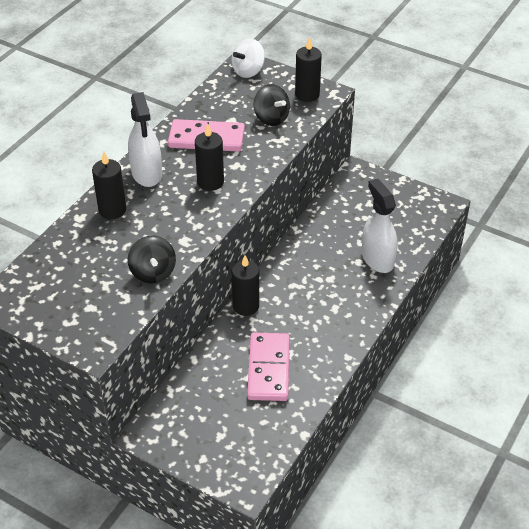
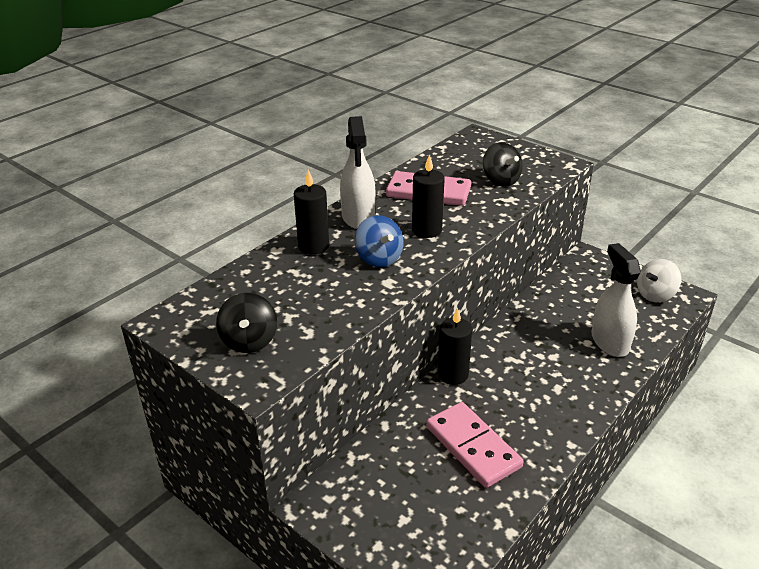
camera: 10 degrees right, 10 degrees down
(153, 272) = (346, 310): black spinning top -> black spinning top (249, 341)
(172, 217) = (379, 258): none -> blue spinning top
(248, 71) = (480, 141): white spinning top -> white spinning top (655, 295)
(269, 369) = (473, 447): pink domino -> pink domino turned 45 degrees counterclockwise
(307, 94) = (541, 164): black candle -> none

